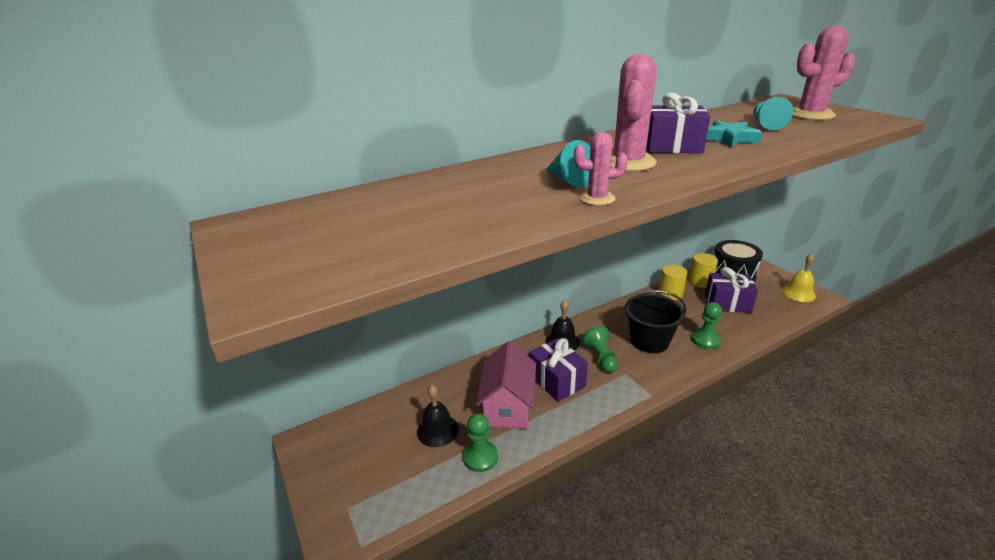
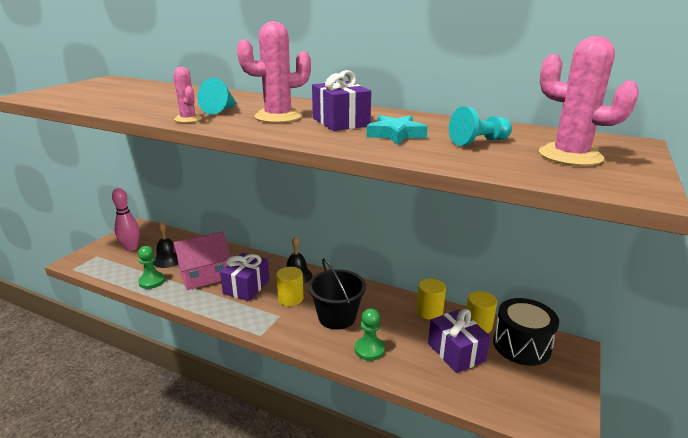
camera: 55 degrees right, 5 degrees down
(365, 462) = (131, 248): none -> pink bowling pin
(601, 358) = (290, 298): green pawn -> yellow cylinder
(798, 293) = (550, 407): yellow bell -> none

